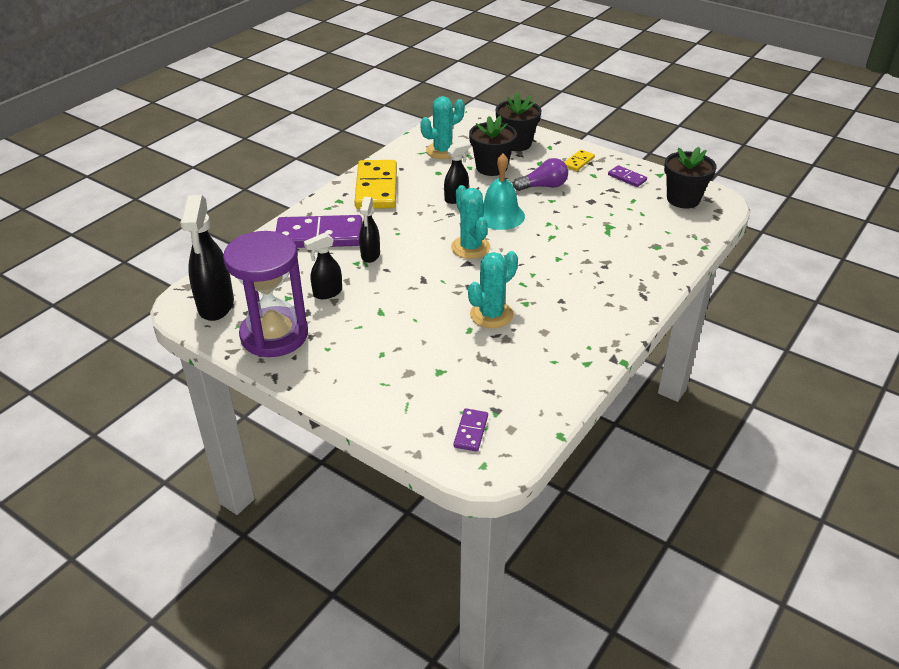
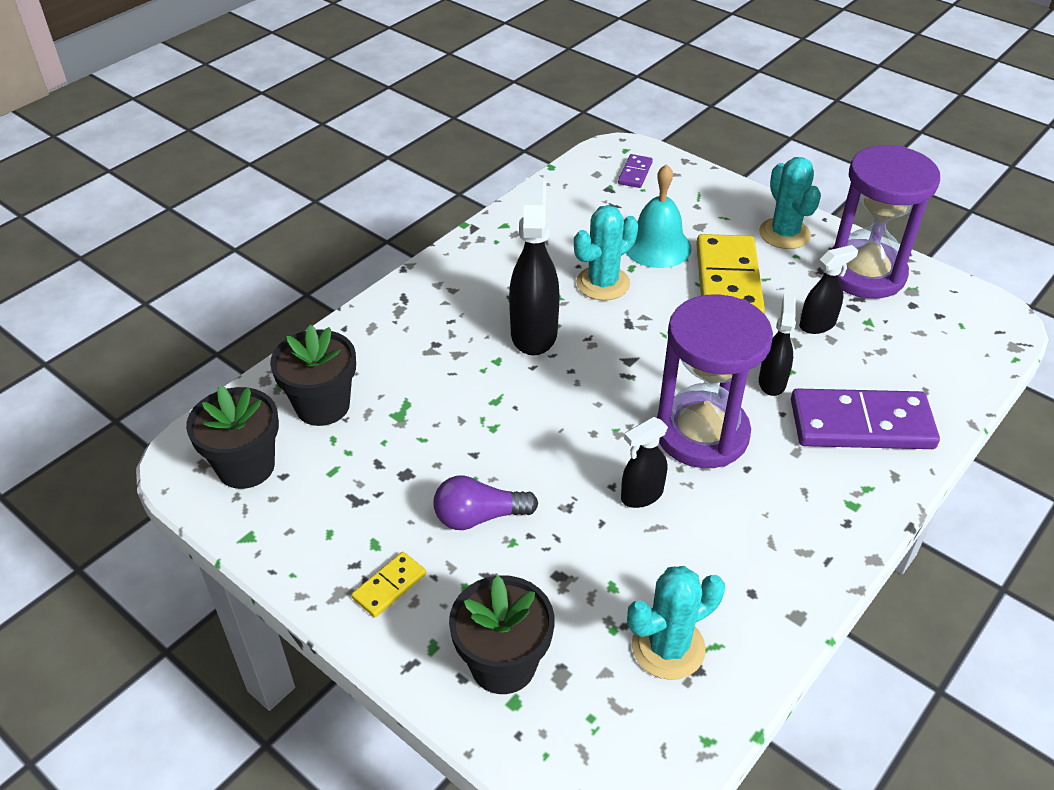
camera: 175 degrees left, 5 degrees up
(216, 306) = (958, 315): black spray bottle -> black spray bottle (534, 333)
(376, 188) = (791, 534): yellow domino -> yellow domino (727, 281)
(420, 226) = (701, 434): none -> purple hourglass
(470, 247) = (622, 387): turquoise cactus -> turquoise cactus (784, 234)
(491, 168) = (568, 580): black flower pot -> black flower pot (322, 406)
(500, 215) = (569, 449): turquoise bell -> turquoise bell (657, 246)
(627, 178) = (315, 530): purple domino -> none

